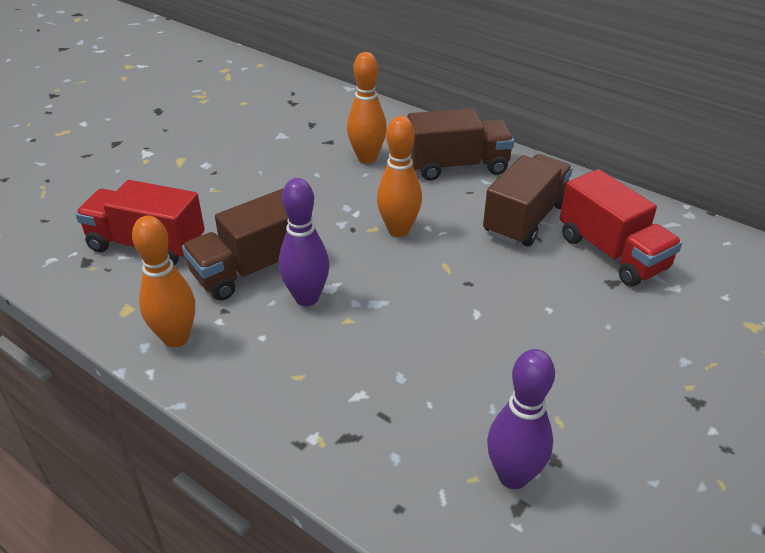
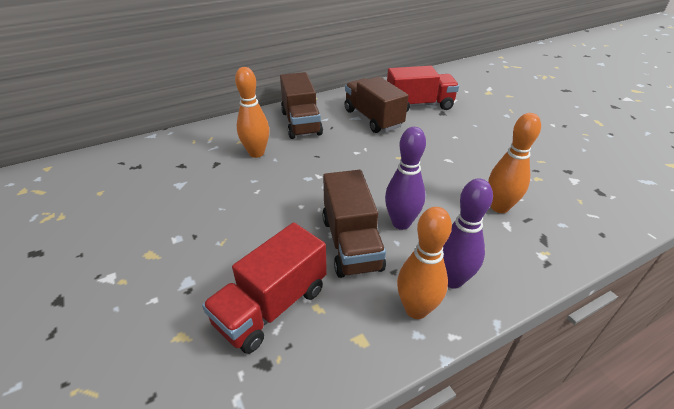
camera: 65 degrees left, 0 degrees up
(398, 230) = (351, 164): orange bowling pin -> orange bowling pin (499, 207)
(457, 166) = (301, 123): brown truck -> brown truck turned 150 degrees clockwise
(513, 476) = (579, 187): purple bowling pin -> purple bowling pin (452, 280)

